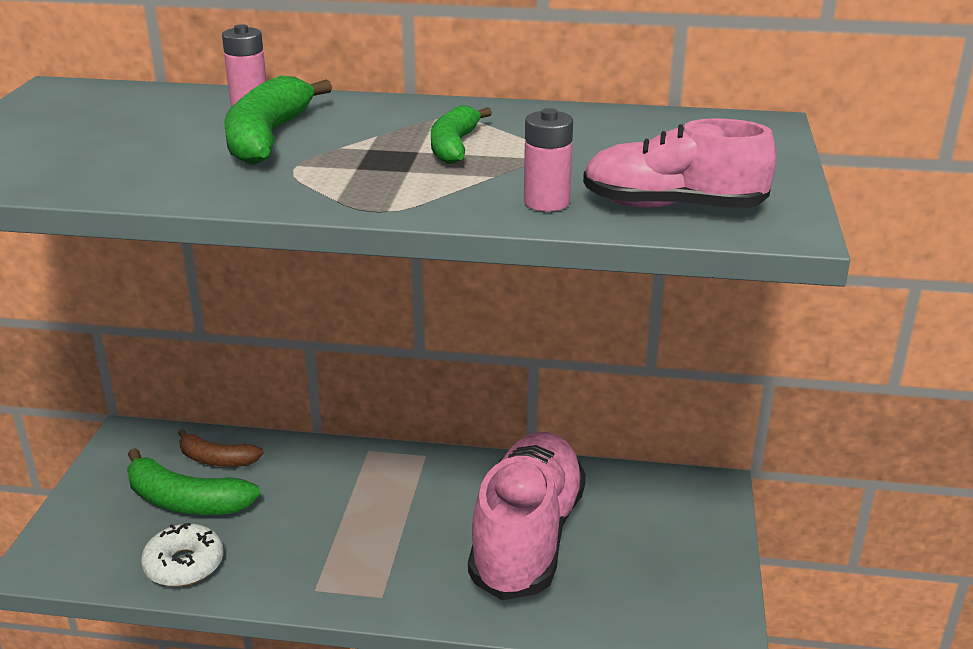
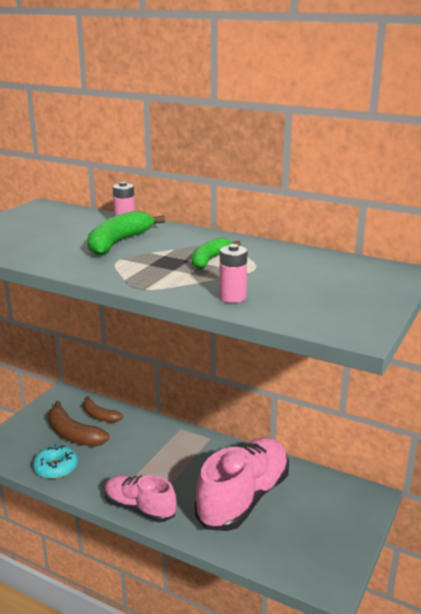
camera: 20 degrees right, 5 degrees down
(184, 565) = (56, 467): white donut -> turquoise donut
(185, 501) = (73, 434): green banana -> brown banana
(672, 206) = (302, 311): pink shoe -> pink shoe (139, 508)

